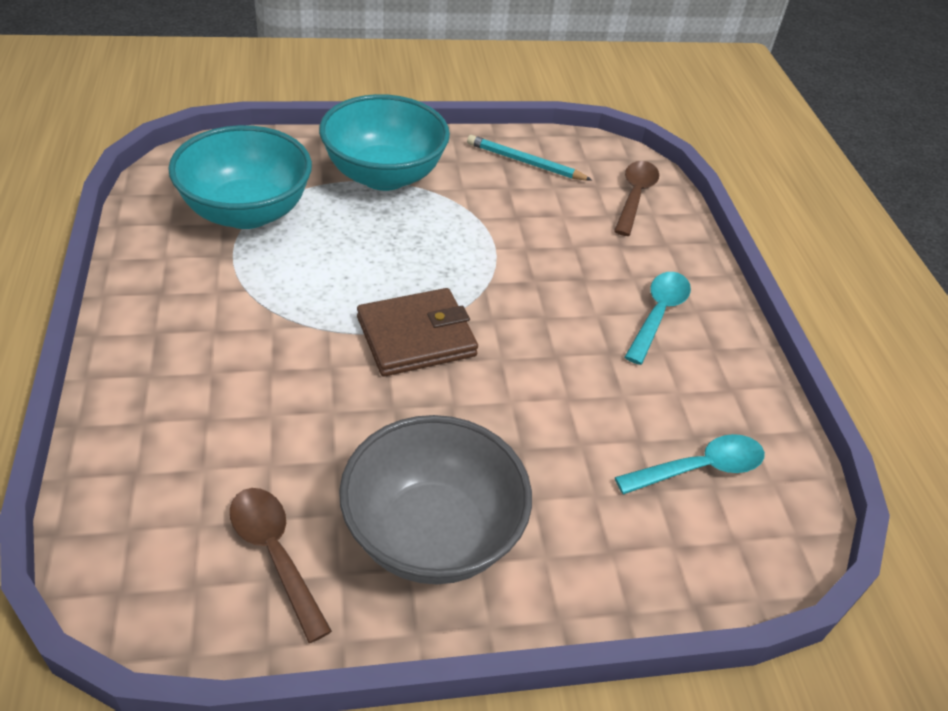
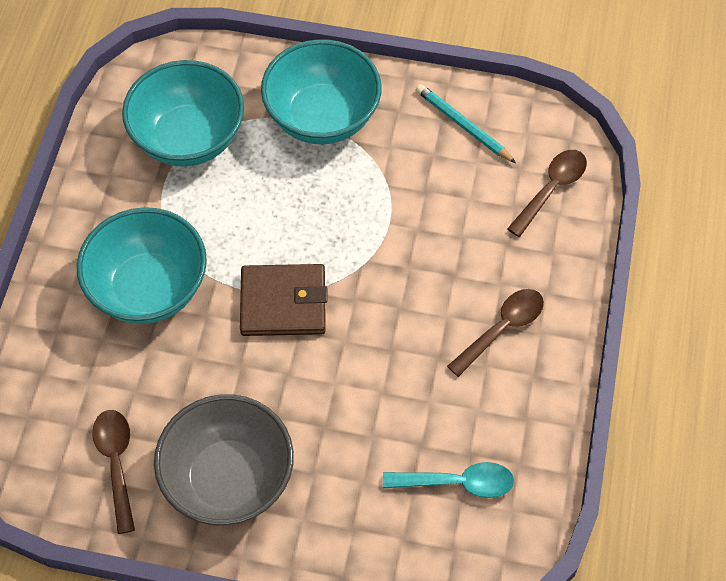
camera: 25 degrees right, 15 degrees up
(250, 354) = (149, 289): none -> turquoise bowl
(658, 314) = (502, 329): turquoise spoon -> brown spoon

